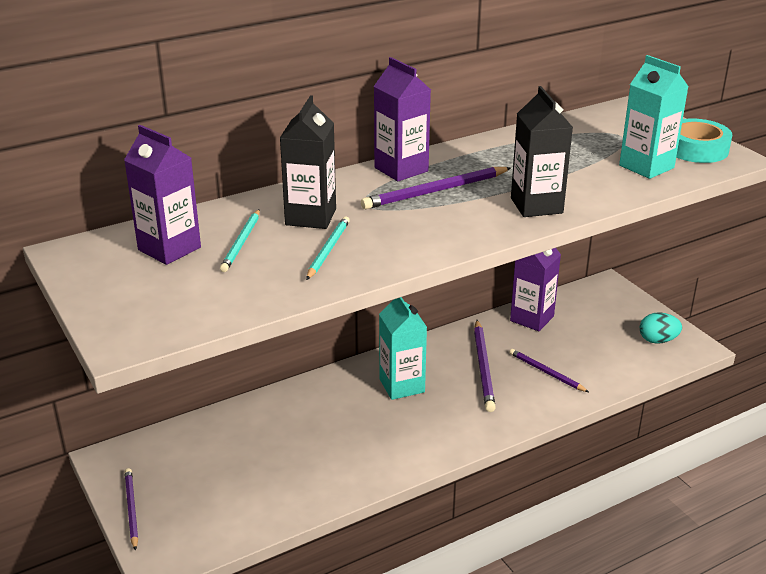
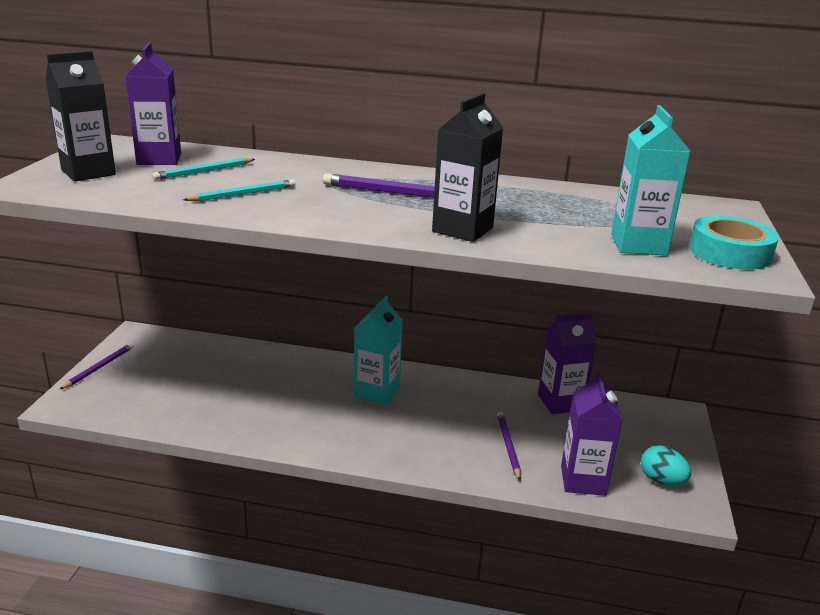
camera: 40 degrees right, 5 degrees down
(311, 217) = (279, 175): black carton -> black carton (88, 172)
(401, 169) = (410, 175): purple carton -> purple carton (583, 480)
(483, 367) = (460, 414): purple pencil -> none

